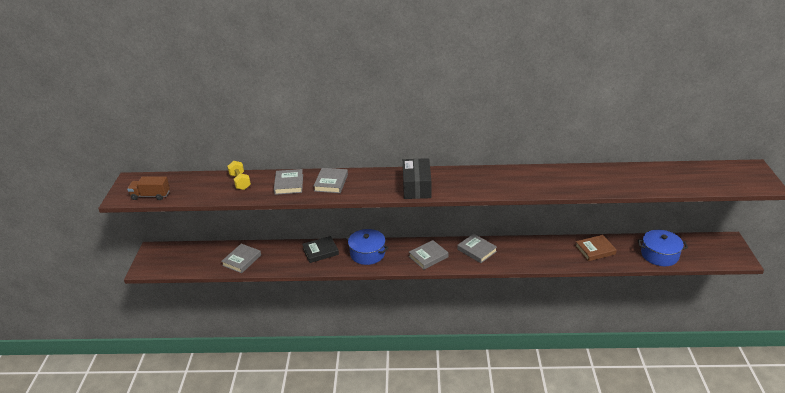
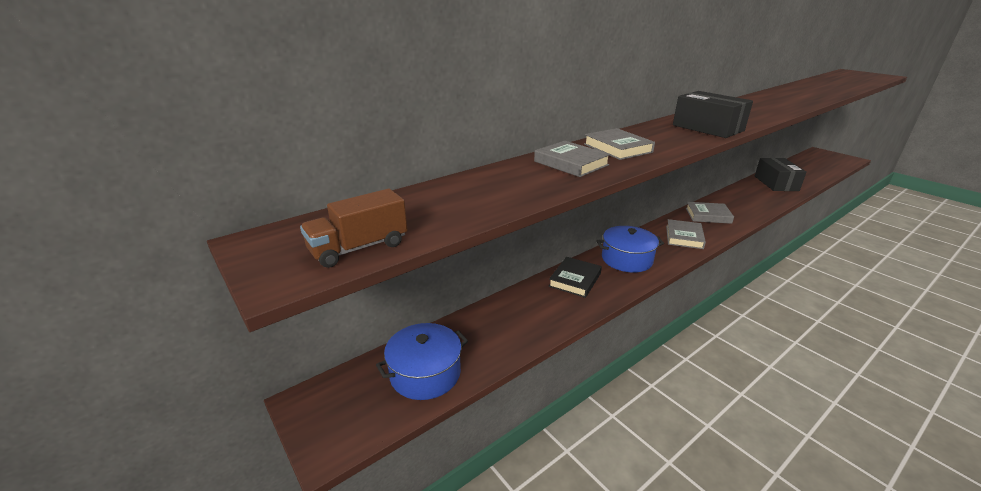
camera: 40 degrees left, 5 degrees down
(240, 182) = (495, 181): yellow dumbbell -> none
(242, 260) = (492, 339): grey book -> none
(595, 250) = (776, 183): brown book -> black box
(659, 255) = (812, 172): blue pot -> blue pot (425, 373)

